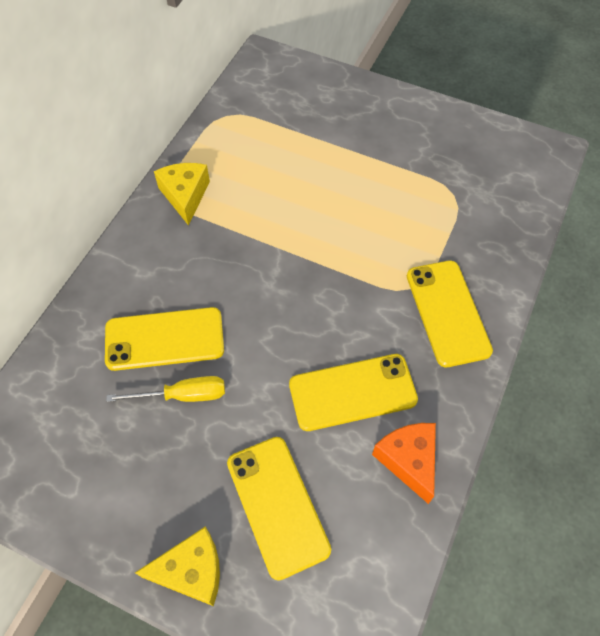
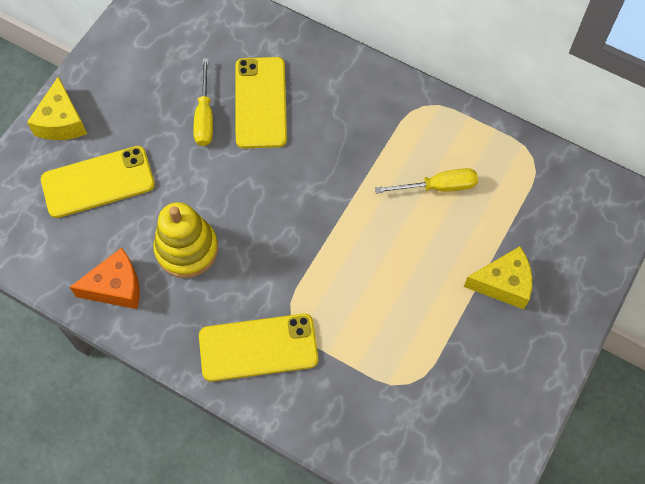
camera: 95 degrees right, 5 degrees up
(185, 196) = (421, 119): yellow cheese -> yellow cheese (503, 283)
(259, 180) = (438, 187): none -> yellow screwdriver
(352, 392) = (187, 249): yellow phone -> yellow stacking toy

